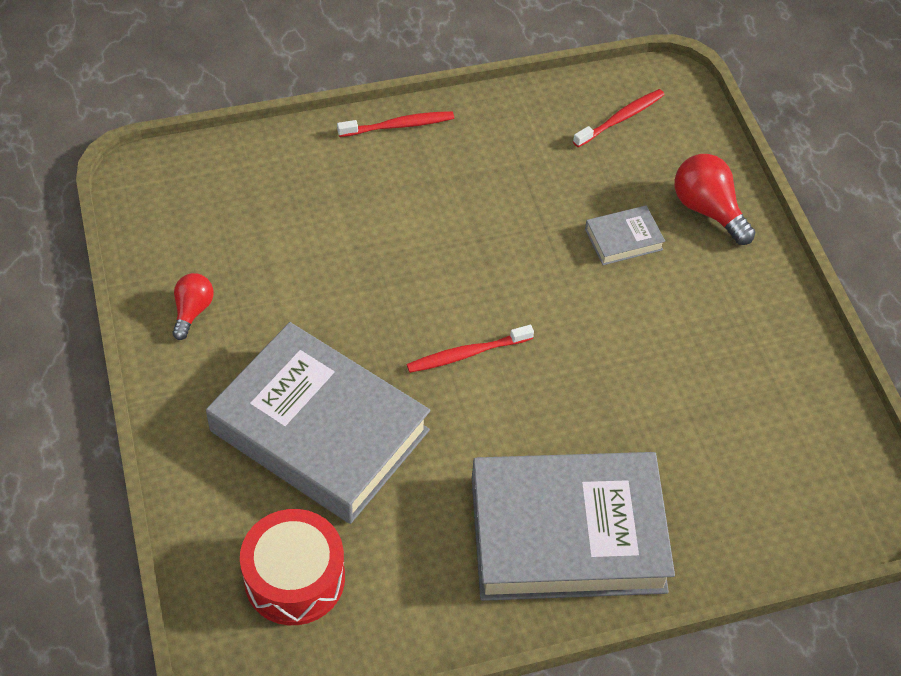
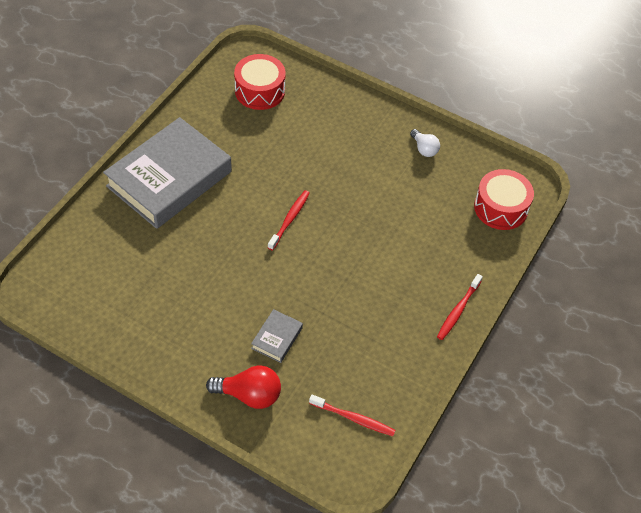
camera: 135 degrees right, 0 degrees up
(192, 311) = (424, 149): red light bulb -> white light bulb
(208, 180) = (501, 208): none -> red drum
(319, 430) = (313, 144): grey book -> none
(621, 118) = (353, 418): red toothbrush -> red toothbrush turned 75 degrees counterclockwise

